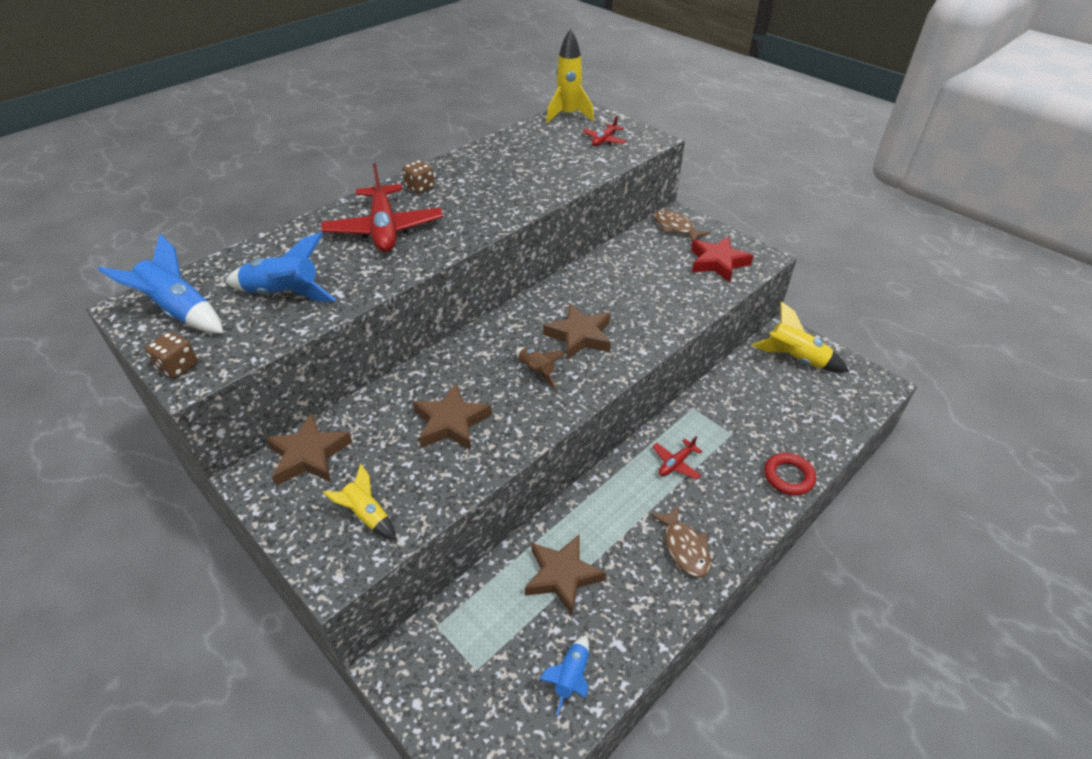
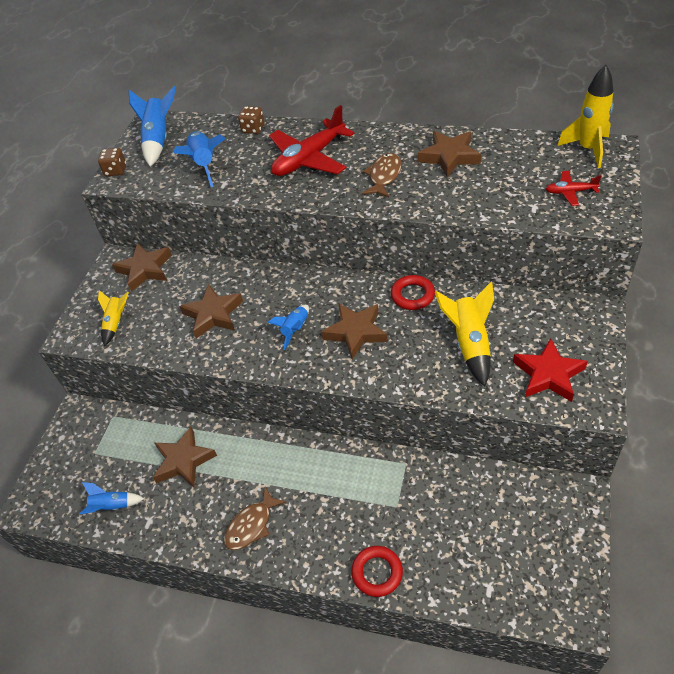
camera: 65 degrees right, 5 degrees up
(420, 187) = (377, 142): brown dice -> brown dice (253, 129)
(493, 165) = (449, 157): none -> brown star
(536, 371) = (295, 329): brown rocket -> blue rocket
(571, 287) = (412, 295): none -> red ring
(675, 227) = (574, 318): brown fish -> brown fish (384, 176)
(676, 463) = (332, 480): red plane -> none
(795, 359) = (545, 519): yellow rocket -> yellow rocket (469, 344)

